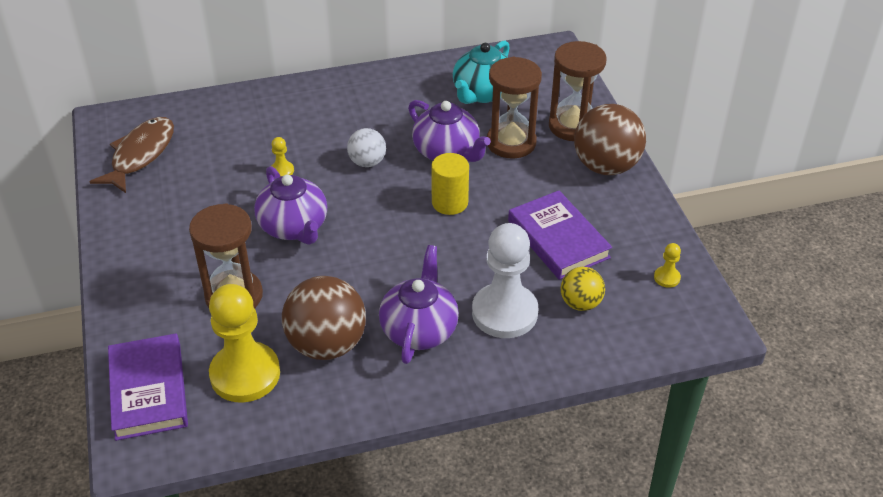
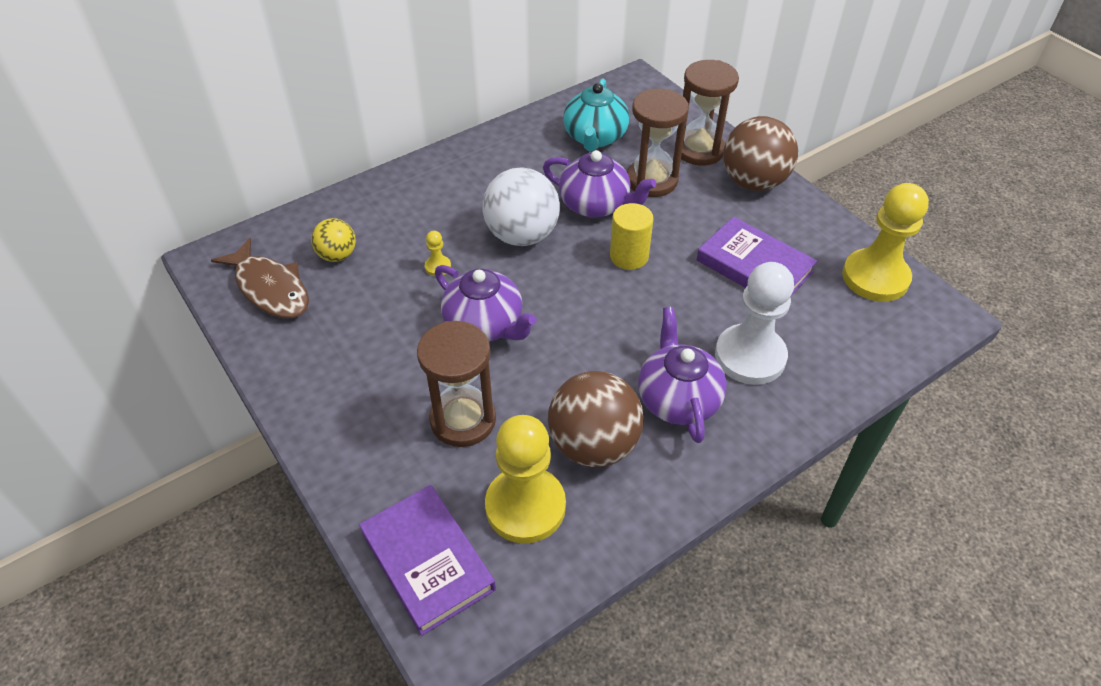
camera: 20 degrees left, 5 degrees up
(140, 155) = (270, 288): brown fish -> brown fish turned 135 degrees clockwise
(367, 162) = (522, 235): white ball -> white ball, size x1.81
(580, 303) = (814, 325): yellow ball -> yellow ball (337, 255)
(667, 278) = (875, 277): yellow pawn -> yellow pawn, size x2.46

